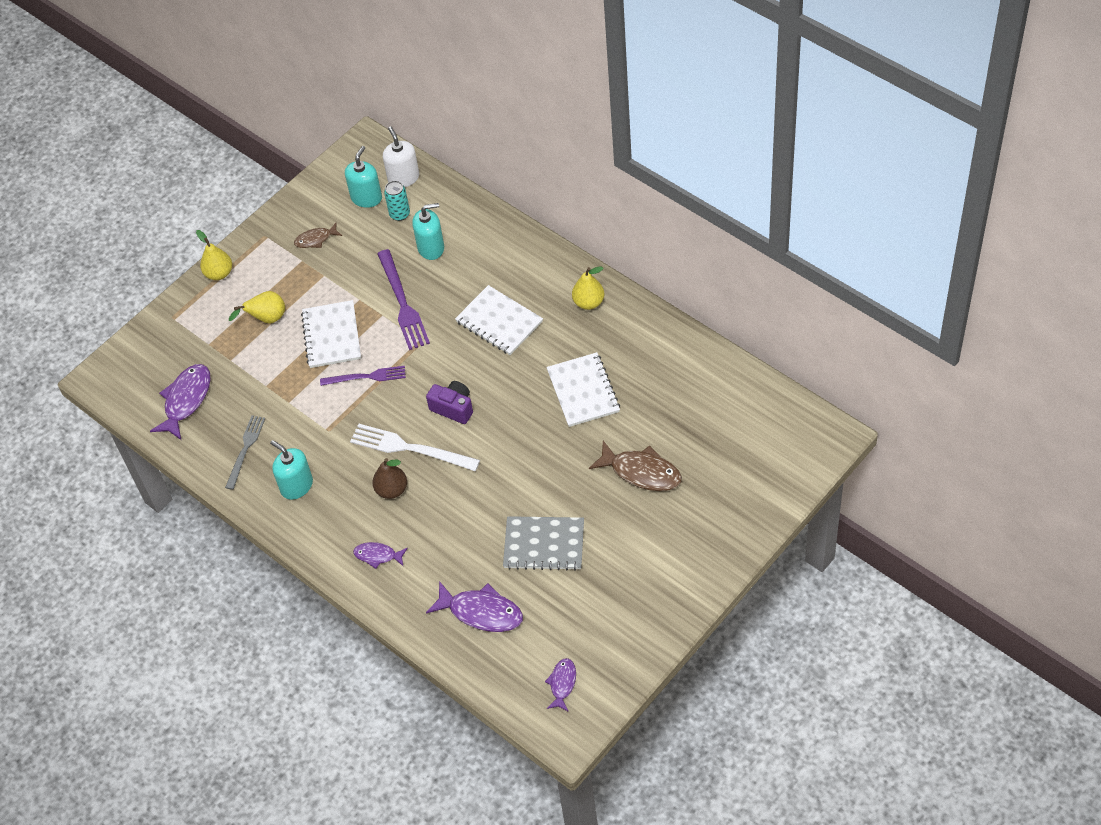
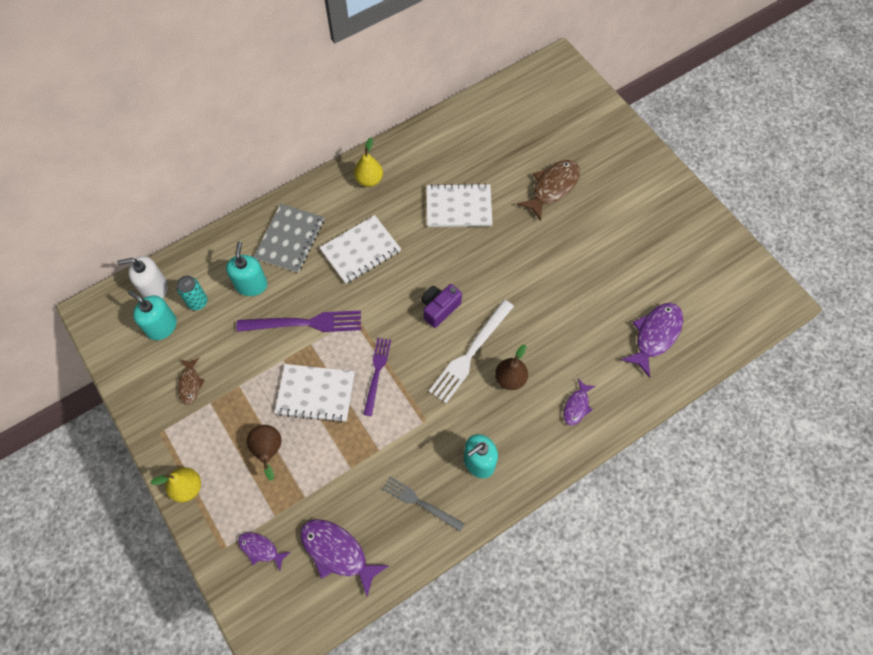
camera: 80 degrees left, 10 degrees up
(266, 319) = (268, 451): yellow pear -> brown pear
(544, 544) = (601, 273): grey notebook -> grey notebook (290, 239)
(562, 683) = (735, 292): purple fish -> purple fish (261, 549)

